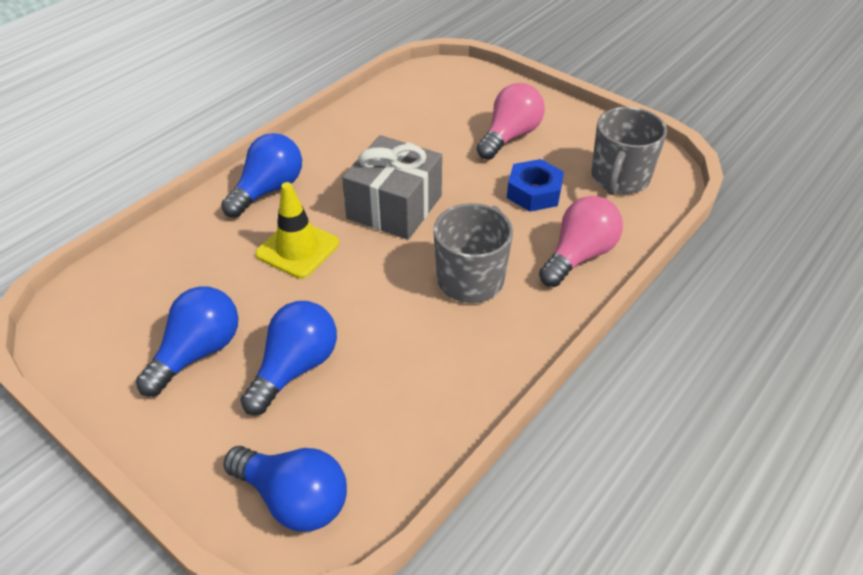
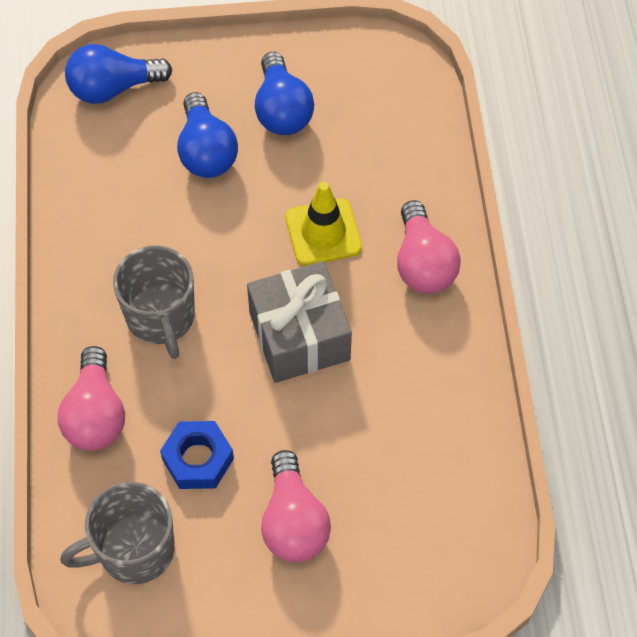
camera: 135 degrees right, 15 degrees up
(268, 190) = (423, 263): blue light bulb -> pink light bulb
(619, 179) = (134, 550): grey mug -> grey mug turned 90 degrees counterclockwise

